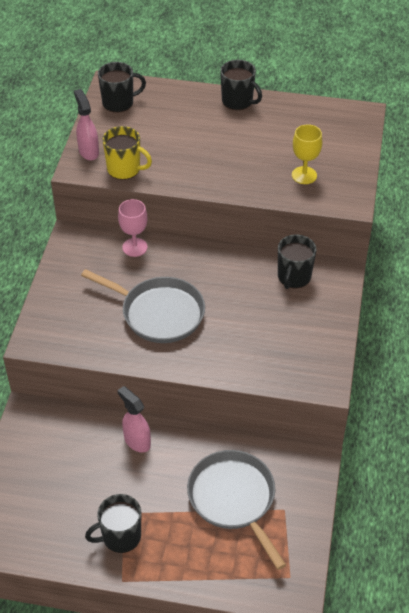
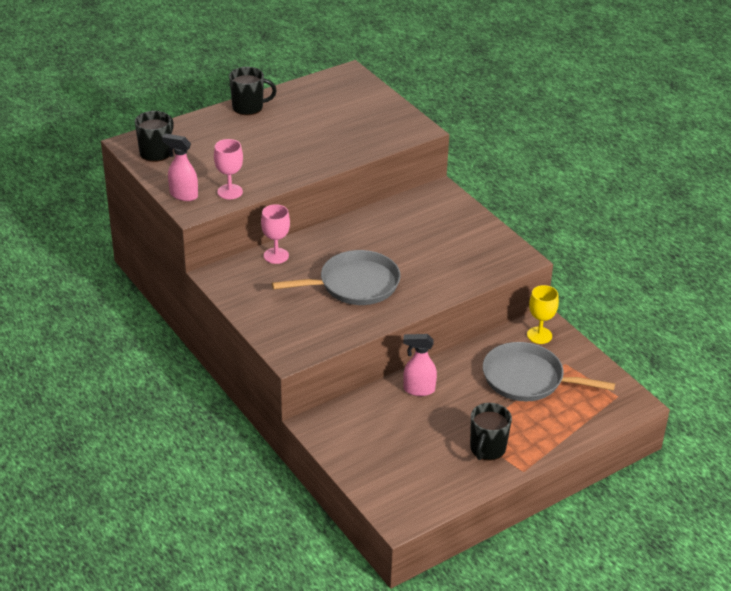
camera: 45 degrees left, 10 degrees down
(124, 169) = (230, 192): yellow mug -> pink goblet
(294, 277) = (414, 211): black mug -> none
(304, 175) = (365, 129): yellow goblet -> yellow goblet (539, 335)

